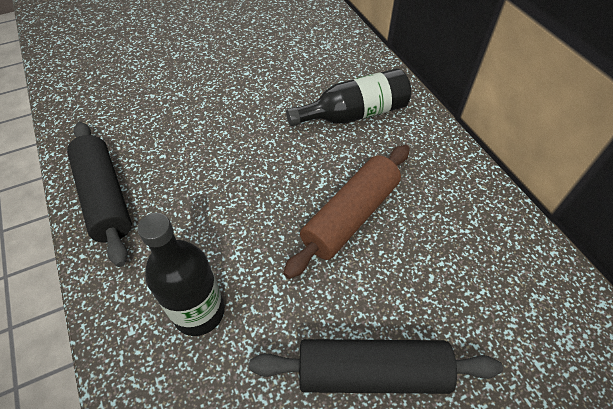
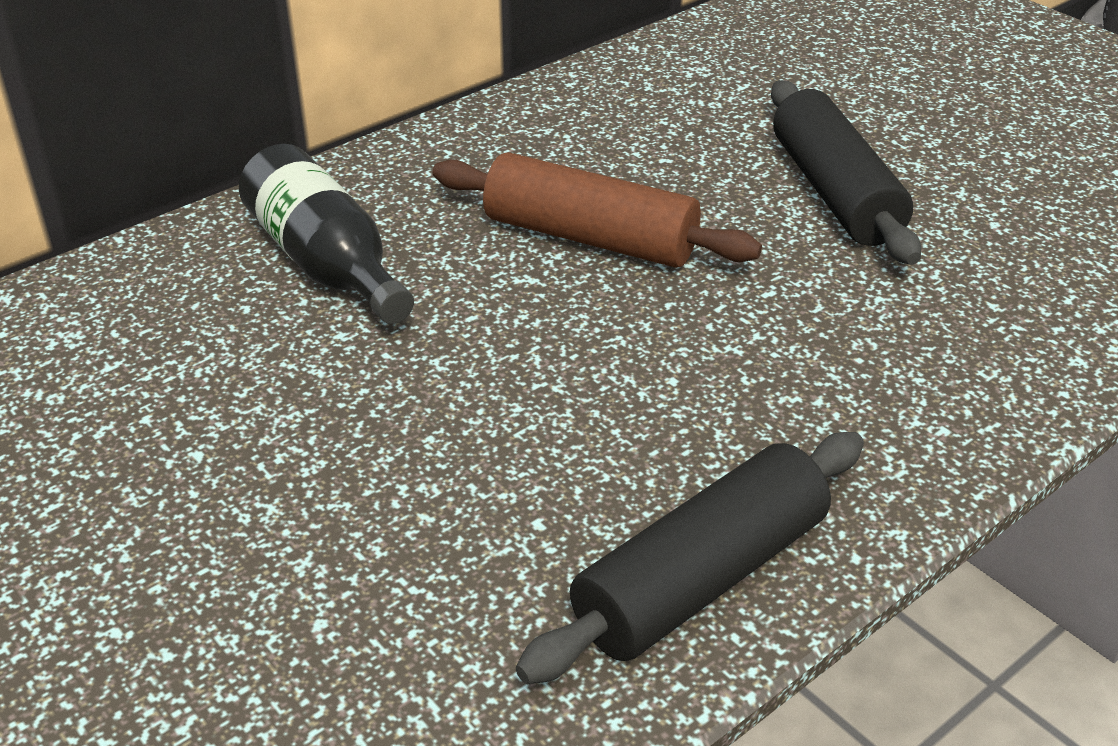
camera: 105 degrees left, 15 degrees down
(199, 311) = (859, 361): black bottle -> none

